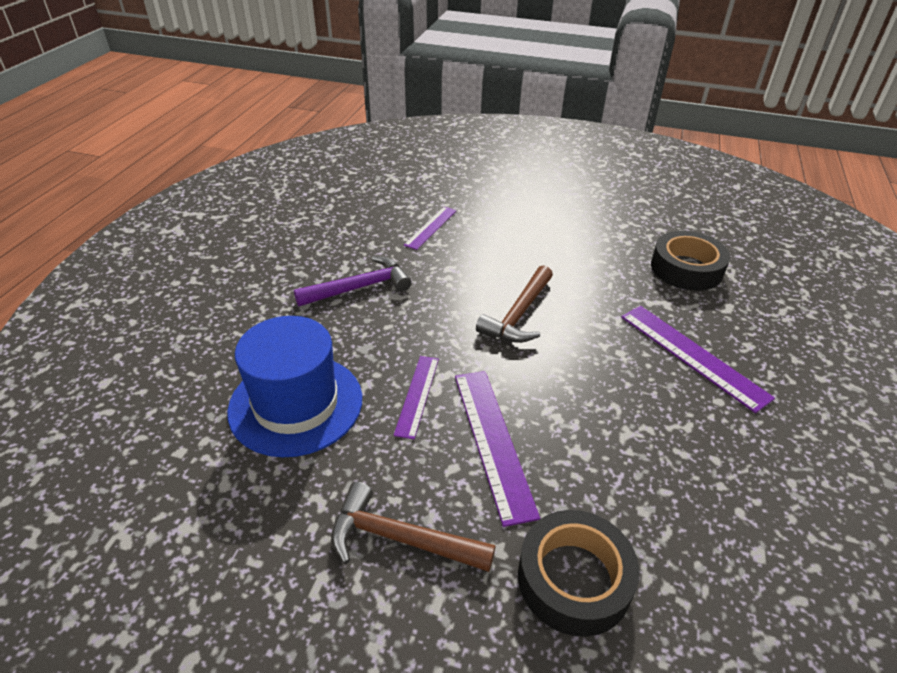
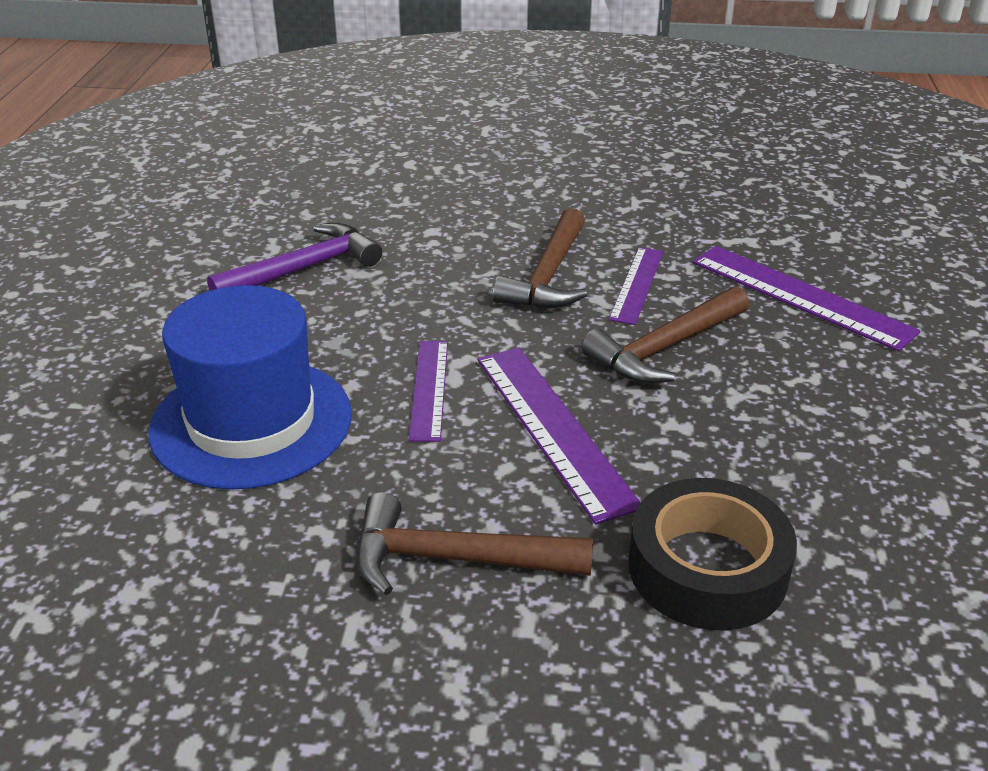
camera: 10 degrees left, 5 degrees down
(430, 227) = (389, 183): purple ruler -> purple ruler (636, 284)
(586, 385) = (665, 348): none -> brown hammer
(686, 268) = (767, 196): black tape -> none

